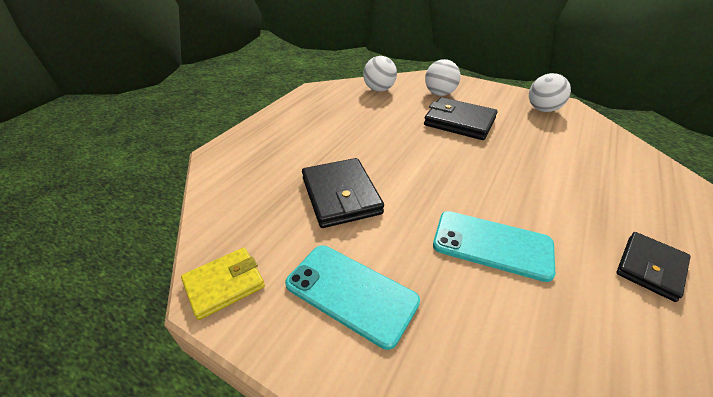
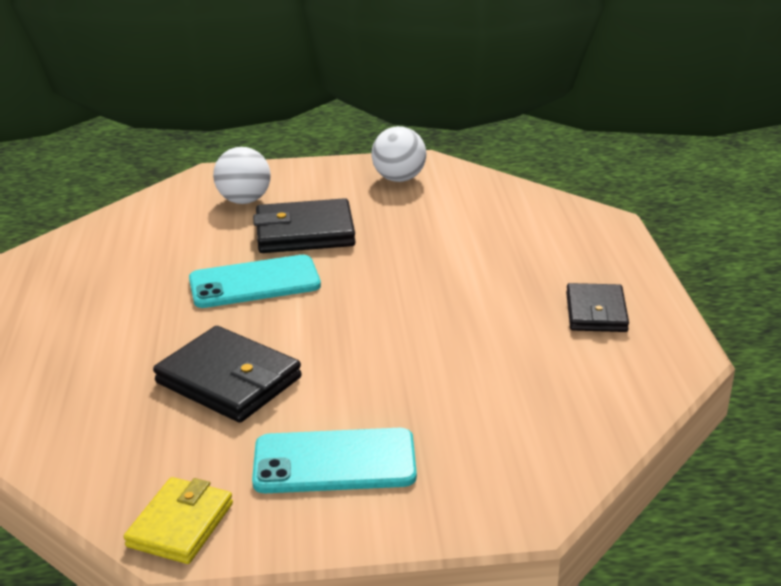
camera: 35 degrees left, 10 degrees down
(379, 90) = (144, 224): white ball -> none
(492, 244) = (444, 355): turquoise phone -> turquoise phone (254, 282)

